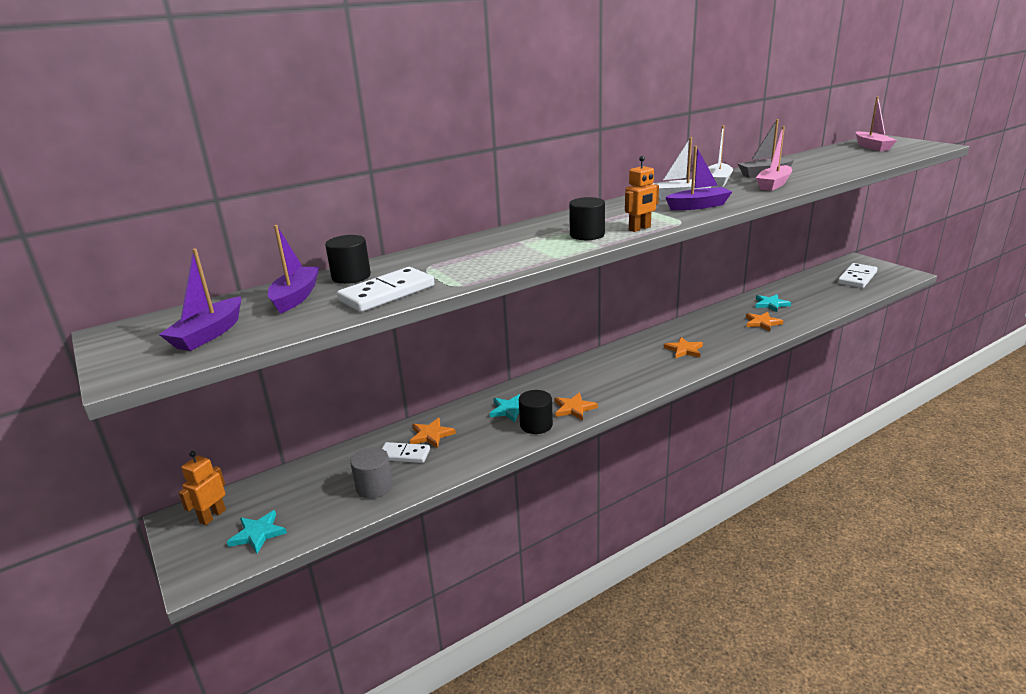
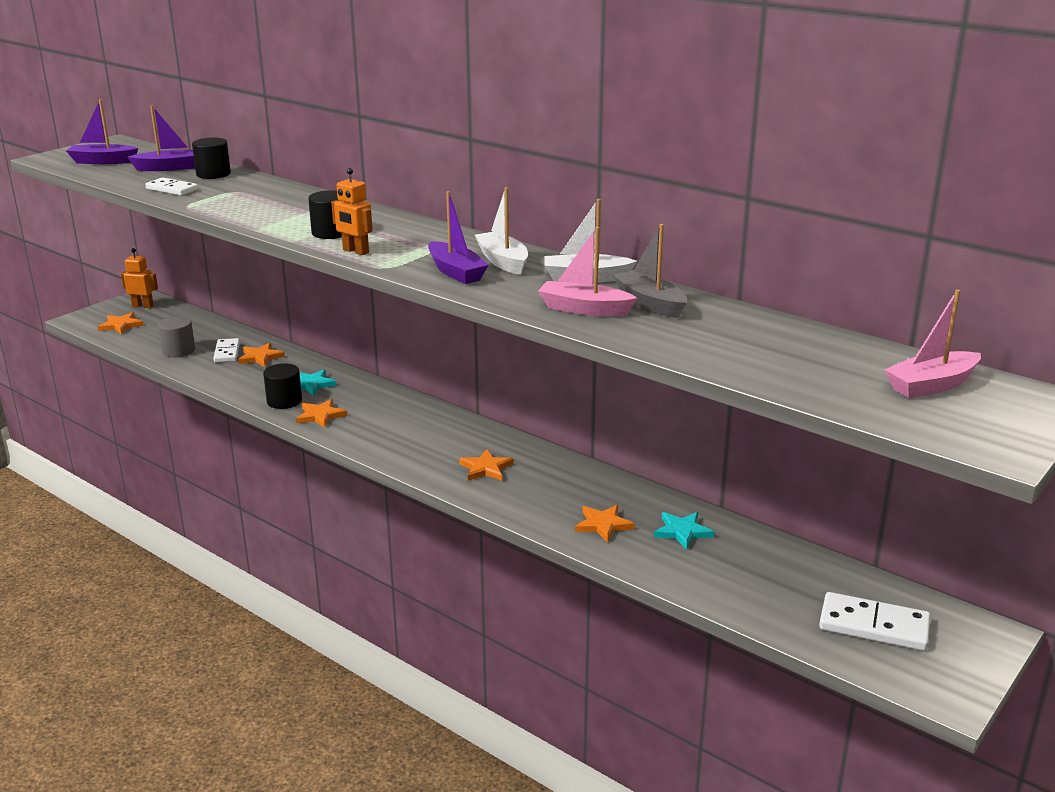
camera: 70 degrees right, 0 degrees up
(258, 533) = (121, 325): turquoise star -> orange star
(387, 293) = (172, 189): white domino -> white domino, size x0.65

